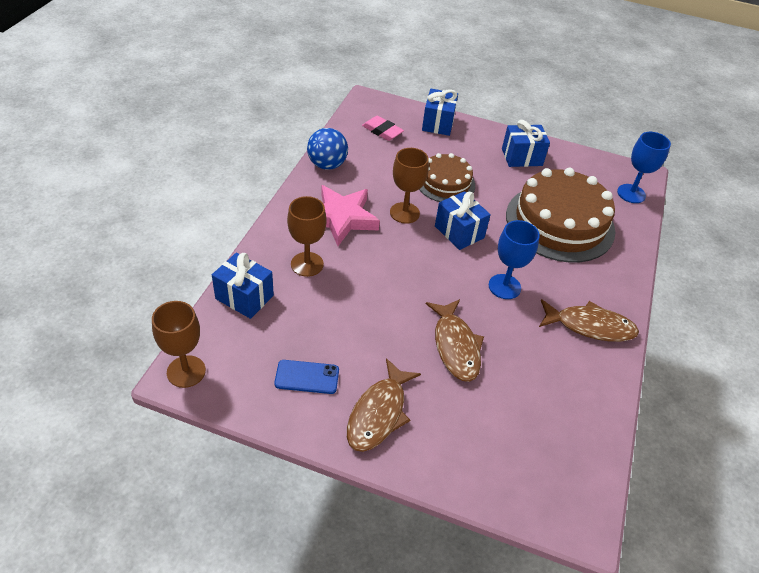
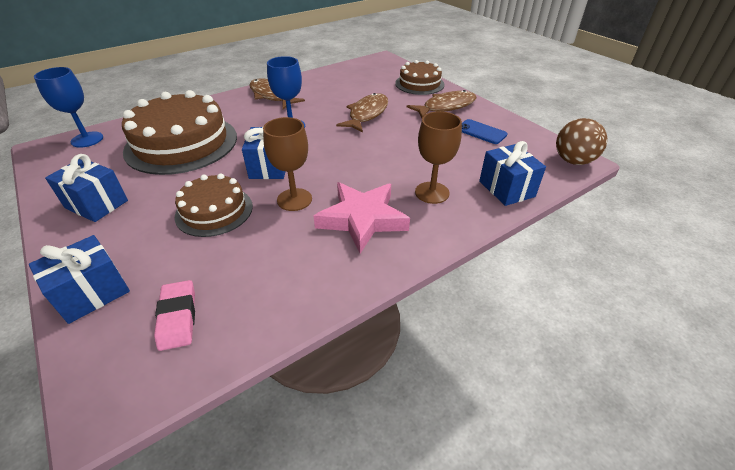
camera: 140 degrees left, 5 degrees down
(186, 371) = (573, 161): brown goblet -> brown ball
(327, 165) = (313, 293): blue ball -> none
(456, 461) = (419, 84): none -> brown cake

